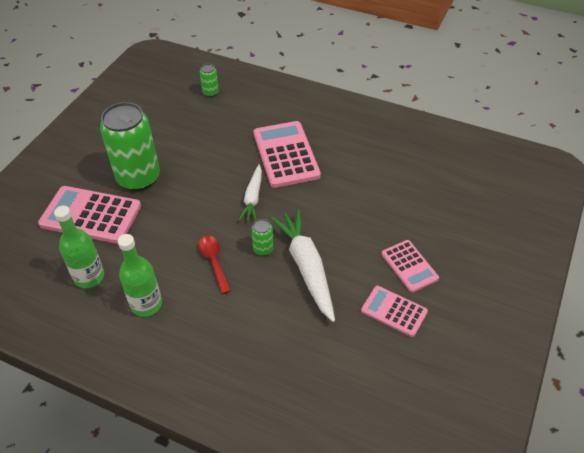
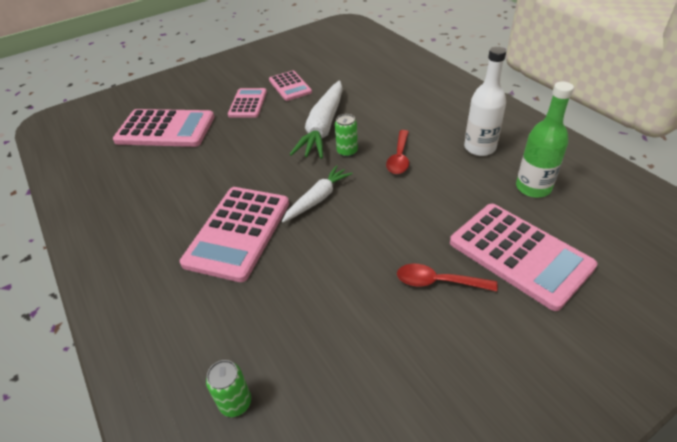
camera: 145 degrees left, 5 degrees down
(138, 178) = (438, 282): green can -> red spoon
(146, 304) = (479, 148): green bottle -> white bottle
(444, 204) = (165, 129): none -> pink calculator

